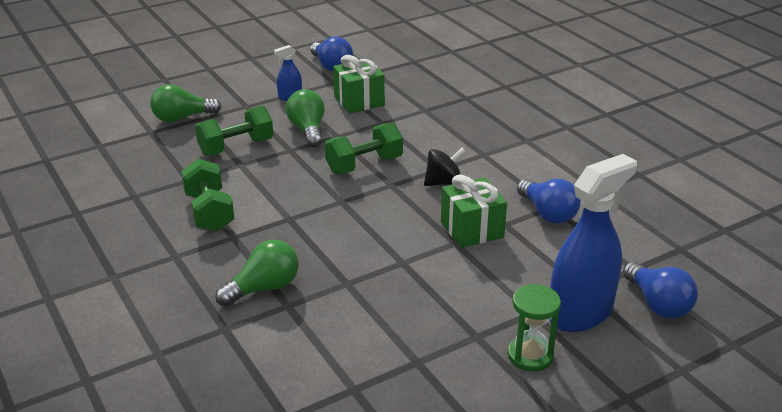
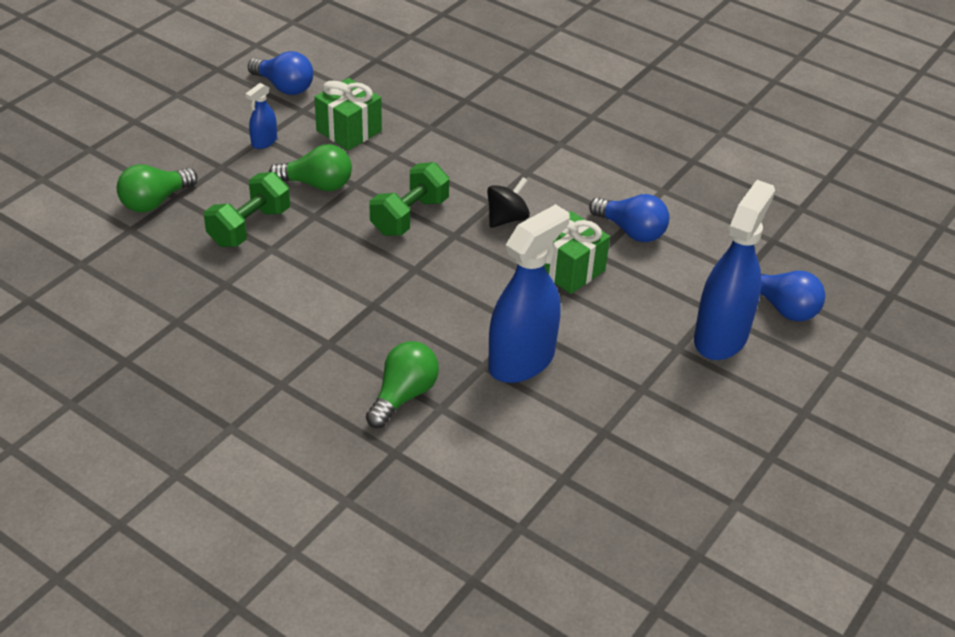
camera: 25 degrees left, 10 degrees up
(209, 212) = (280, 320): green dumbbell -> none
(308, 130) = (317, 184): green light bulb -> green light bulb turned 135 degrees clockwise
(382, 287) = (521, 361): none -> blue spray bottle
(530, 356) = (701, 395): green hourglass -> none

